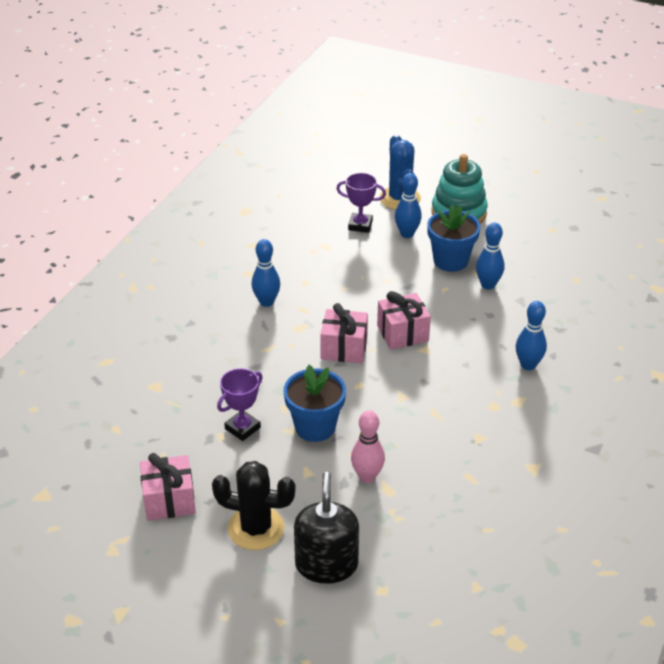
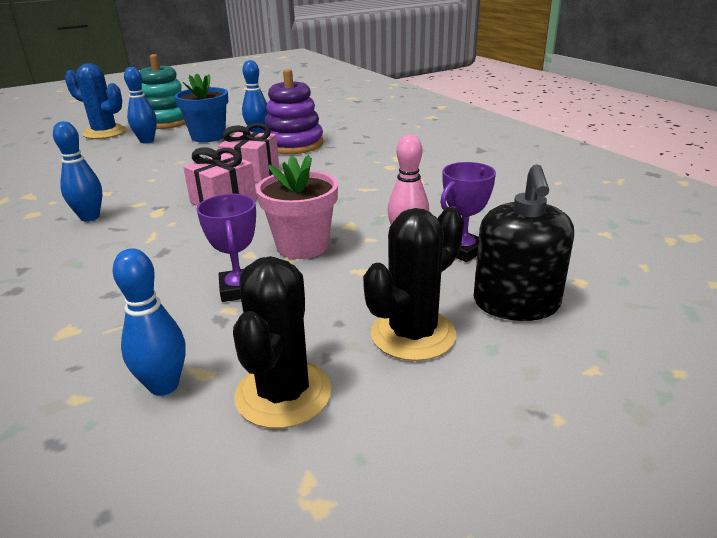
camera: 55 degrees left, 10 degrees down
(169, 500) = (283, 394): pink gift -> black cactus
(315, 427) = (302, 246): blue flower pot -> pink flower pot
(326, 564) = (516, 303): black soap dispenser -> black soap dispenser turned 120 degrees counterclockwise
(360, 225) = (97, 152): purple trophy -> purple trophy (463, 250)
(484, 321) = (294, 144): none -> purple stacking toy
(528, 365) = (363, 145): blue bowling pin -> blue bowling pin (164, 385)

